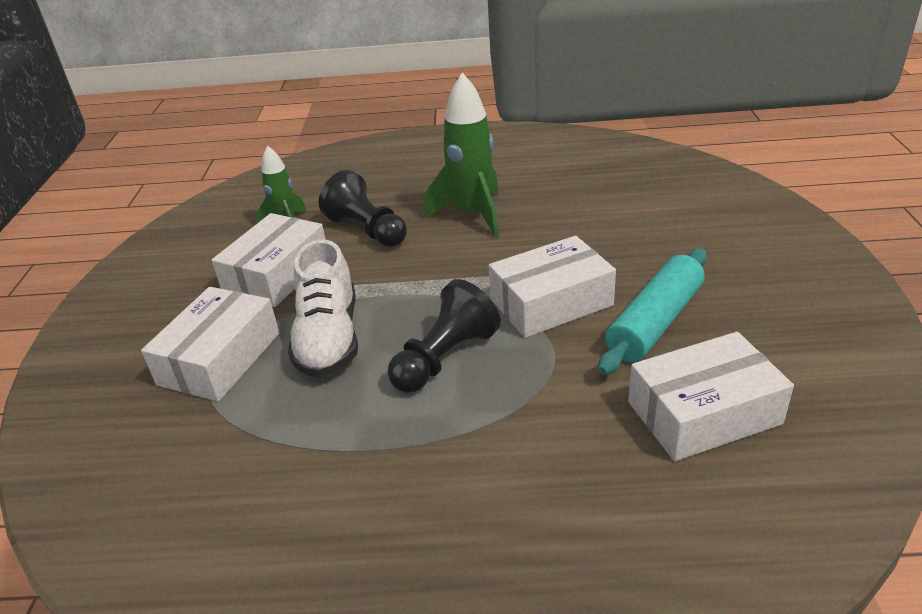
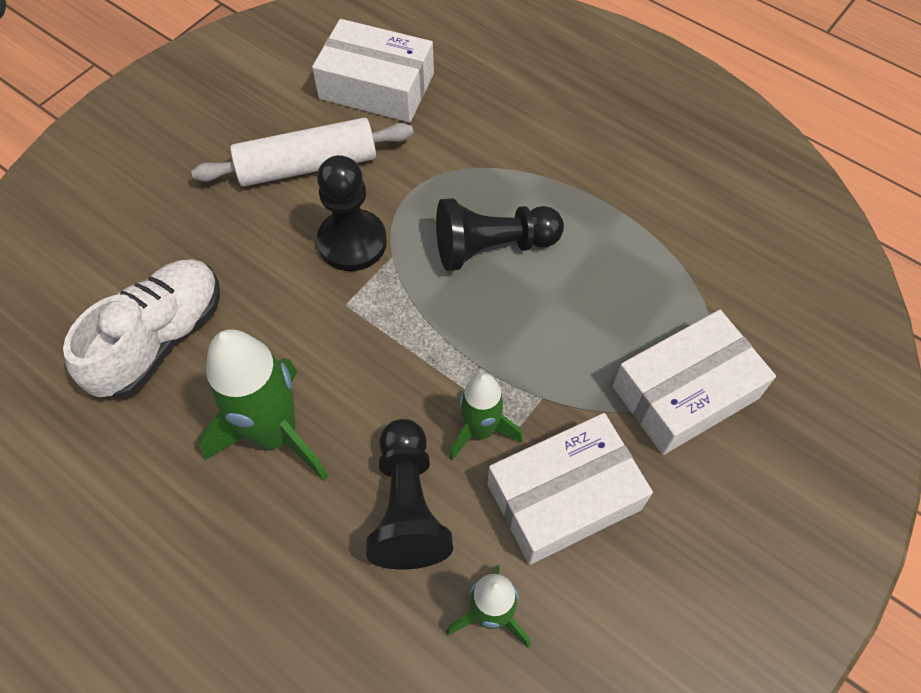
camera: 145 degrees left, 25 degrees up
(329, 339) = (570, 343): white shoe -> white shoe (160, 339)
(354, 272) = (480, 430): none -> green rocket
(551, 302) = (352, 242): white box -> black pawn
(655, 322) = (307, 165): turquoise rolling pin -> white rolling pin

